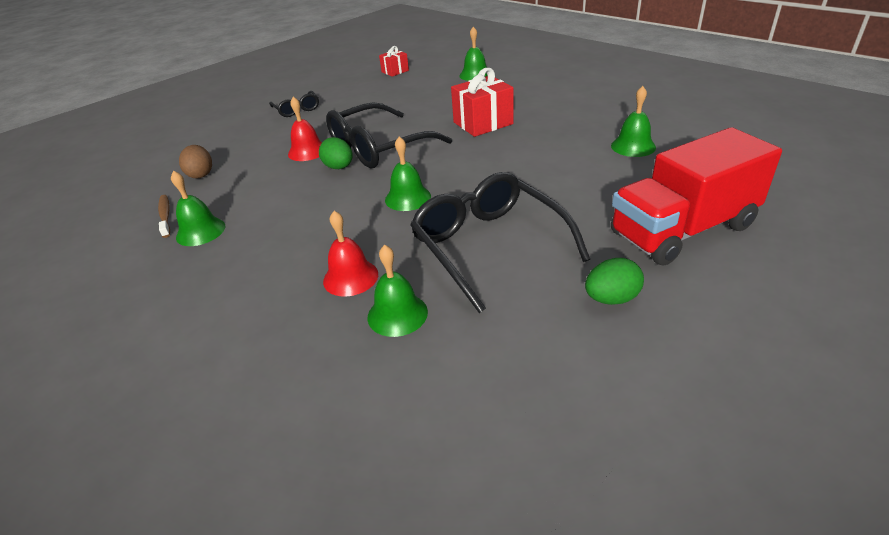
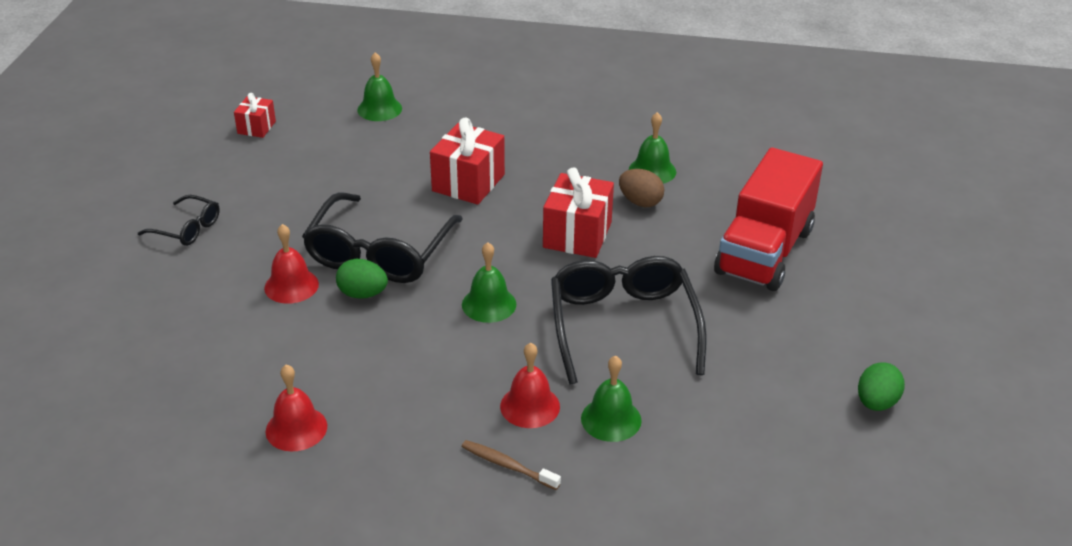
camera: 40 degrees left, 0 degrees up
(165, 216) = (219, 430): brown toothbrush -> brown toothbrush (508, 466)
(200, 231) = (296, 428): green bell -> red bell
(201, 174) = (183, 364): brown egg -> brown egg (640, 202)
(489, 246) = (623, 326): black glasses -> black glasses turned 60 degrees clockwise
(524, 172) = (577, 235): none -> red gift
(611, 298) = (762, 334): green egg -> green egg (876, 403)

